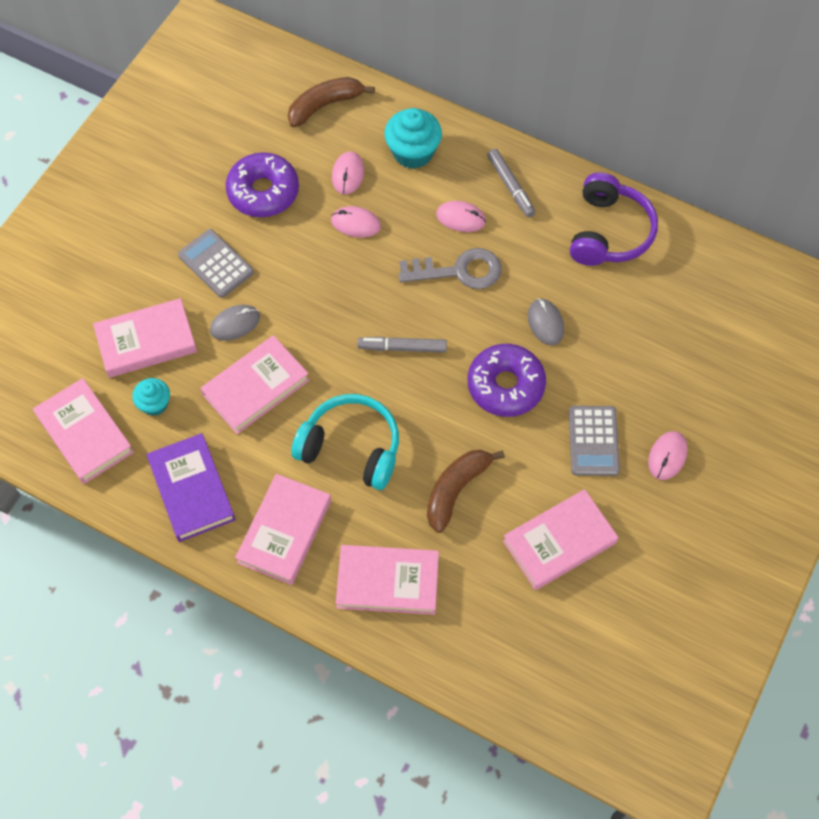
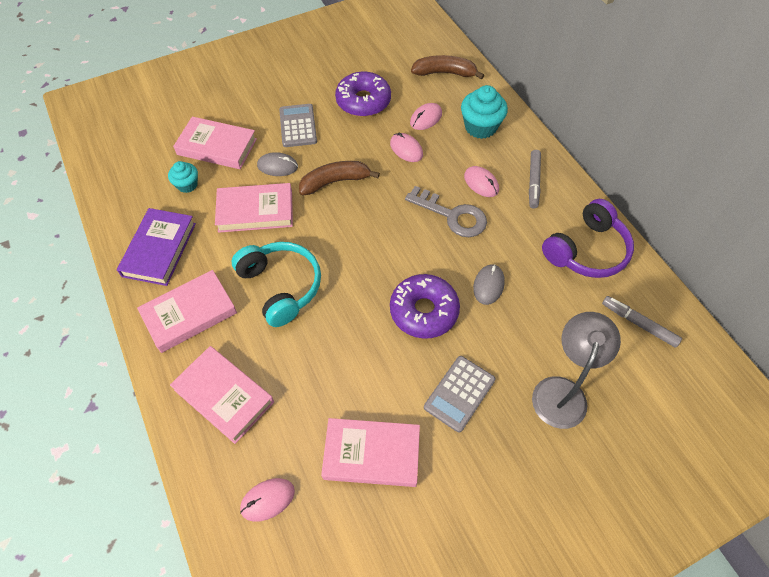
camera: 35 degrees right, 5 degrees down
(85, 433) = (133, 178): pink book -> none
(402, 348) = (371, 242): grey marker -> grey marker (638, 324)
(456, 489) = (327, 362): brown banana -> brown banana (335, 182)
(667, 456) = (511, 445): pink mouse -> pink mouse (267, 500)
(676, 382) = (562, 391): none -> grey lamp

